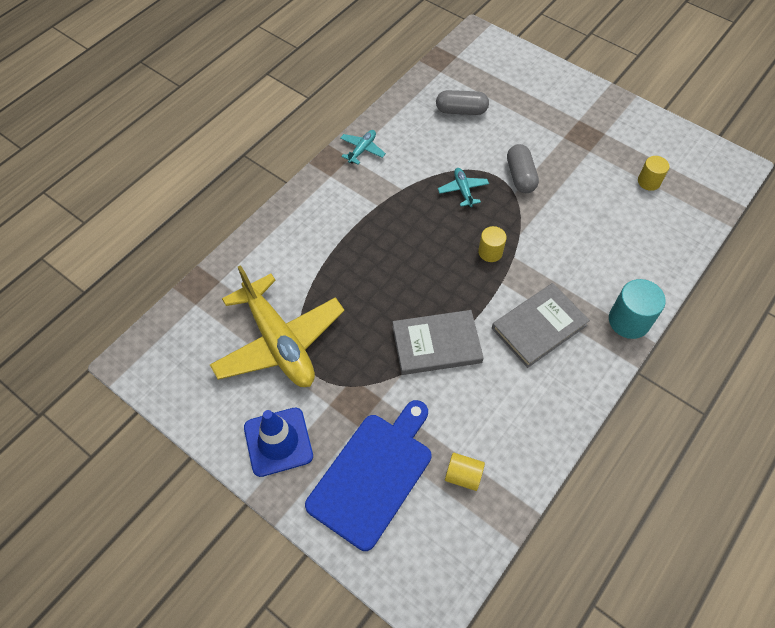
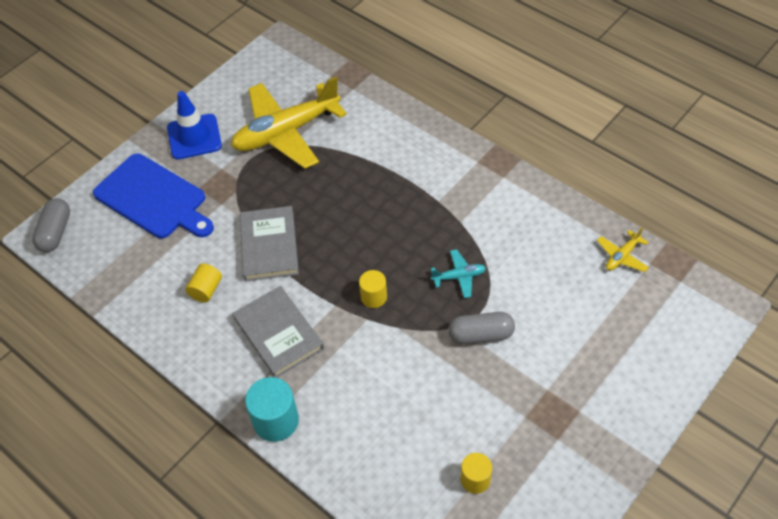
camera: 95 degrees right, 5 degrees down
(362, 150) = (514, 187): turquoise plane -> none
(435, 86) = (622, 256): none -> yellow plane
(461, 111) = (583, 281): grey capsule -> grey capsule (55, 232)
(463, 475) = (139, 261): yellow cylinder -> yellow cylinder (206, 290)

